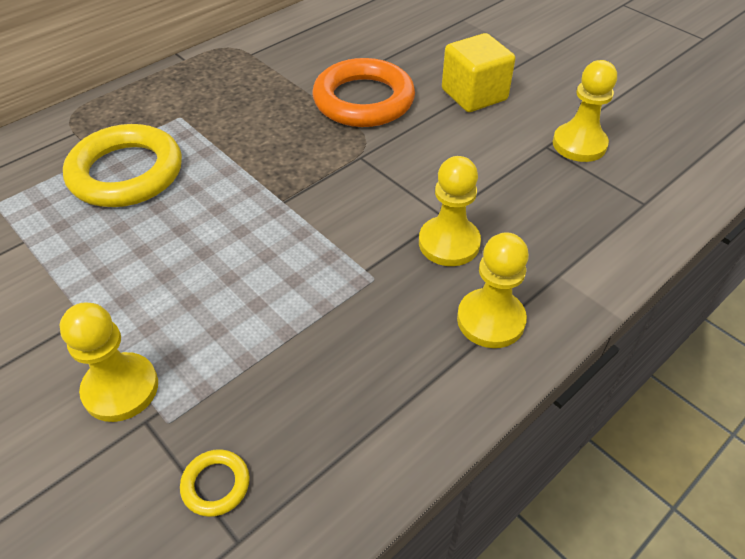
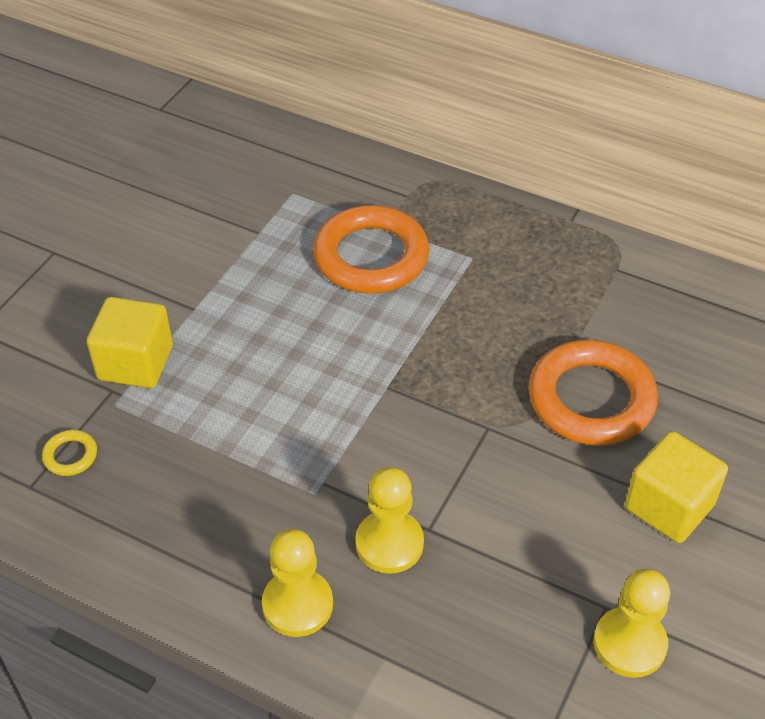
camera: 70 degrees right, 0 degrees up
(121, 389) = (135, 363): yellow pawn -> yellow cube
(126, 173) = (371, 256): yellow ring -> orange ring

